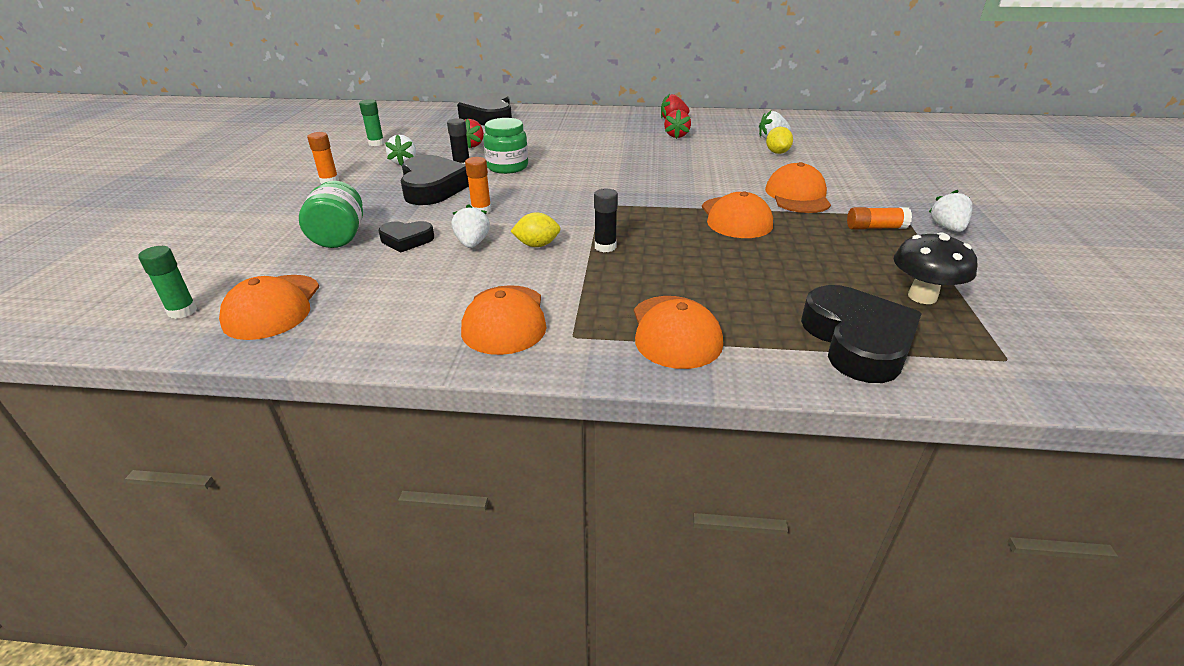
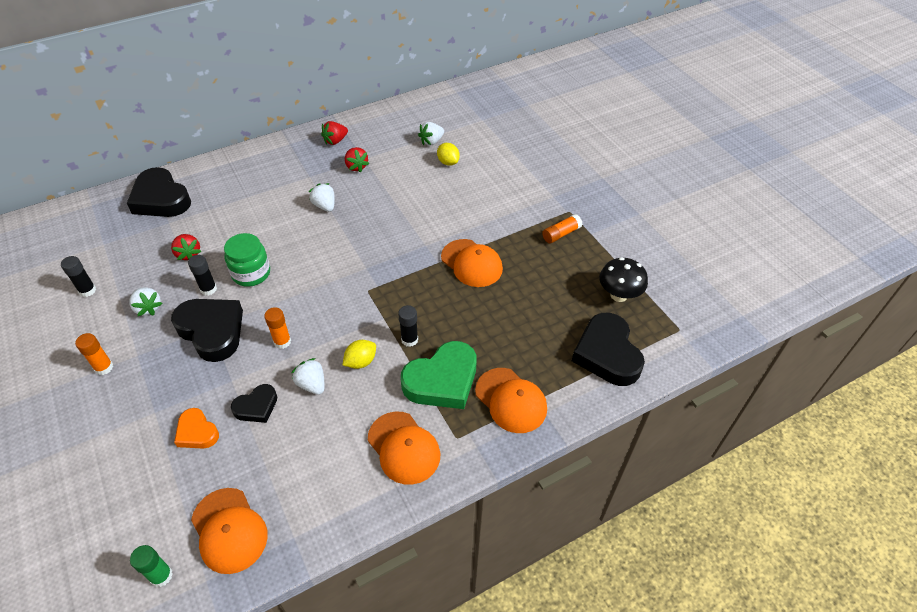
camera: 35 degrees left, 15 degrees up
(339, 237) = (197, 432): green jar -> orange heart
(376, 143) = (87, 290): green glue stick -> black glue stick
(607, 287) = (442, 380): none -> green heart
(797, 196) = (495, 216): orange cap -> none
(857, 341) = (607, 354): black heart -> black heart turned 150 degrees counterclockwise
(947, 228) = (600, 215): white strawberry -> white strawberry (325, 206)

